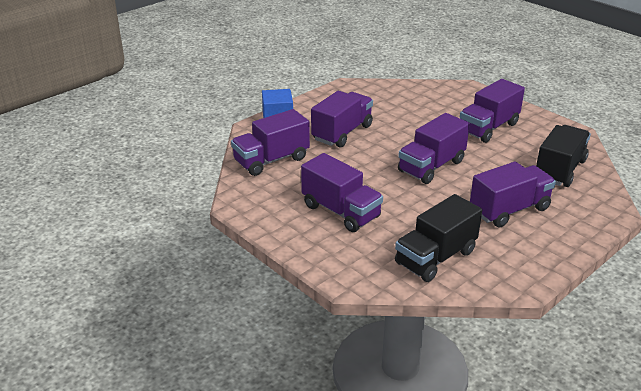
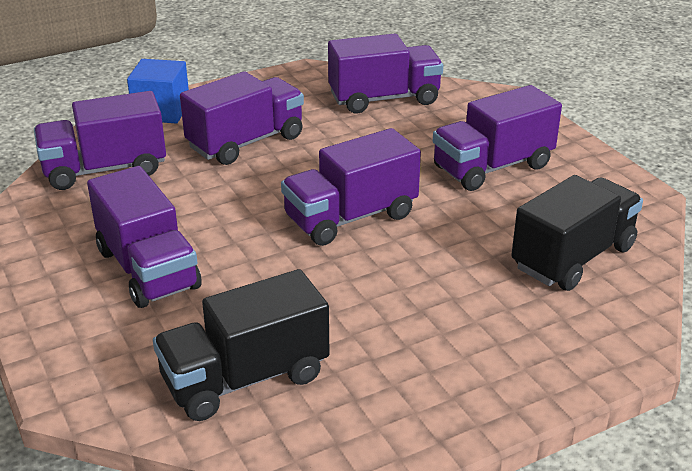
camera: 15 degrees right, 0 degrees up
(509, 210) = (434, 315): purple truck -> purple truck (384, 99)

